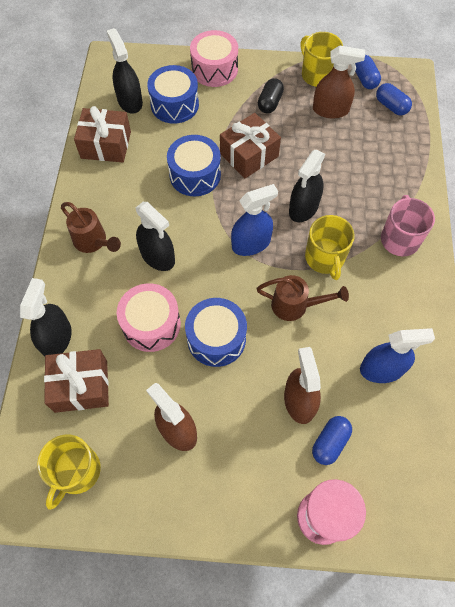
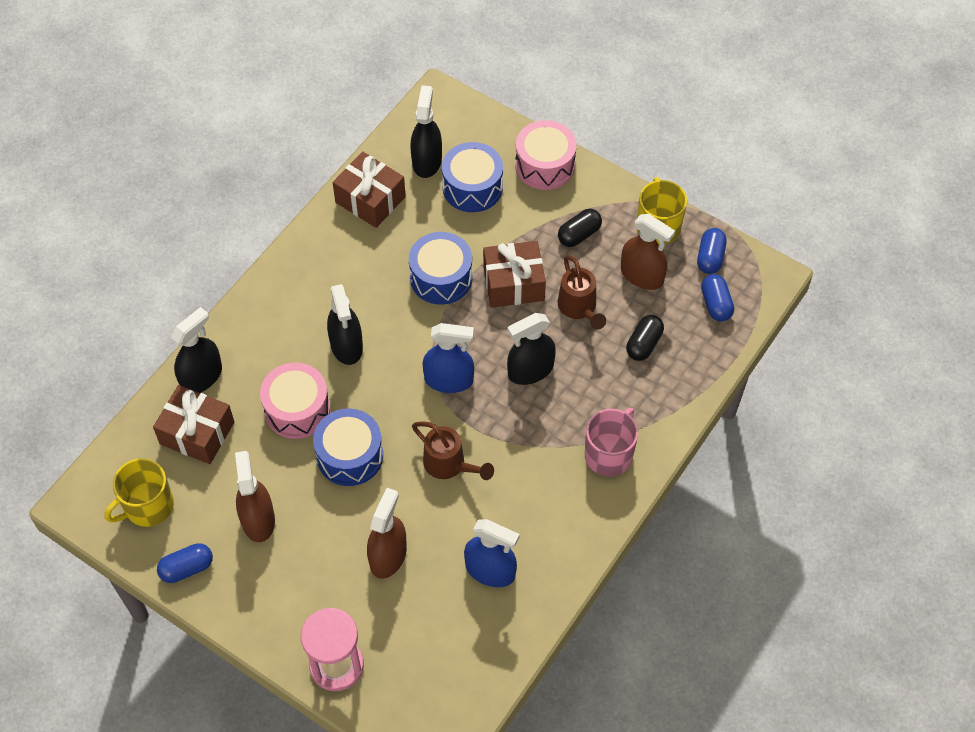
camera: 30 degrees right, 5 degrees down
(93, 242) = (293, 298): brown watering can -> brown watering can (579, 308)
(325, 258) = (514, 433): yellow mug -> none
(330, 442) = (390, 607): blue capsule -> blue capsule (187, 568)
(365, 153) = (644, 344): none -> black capsule

